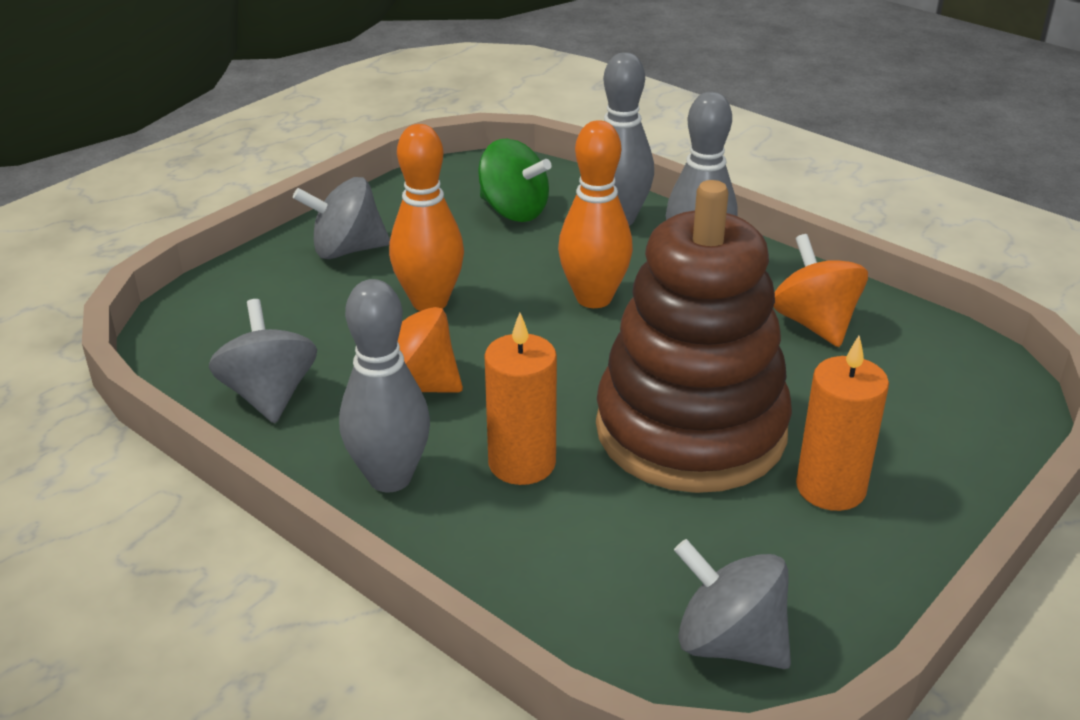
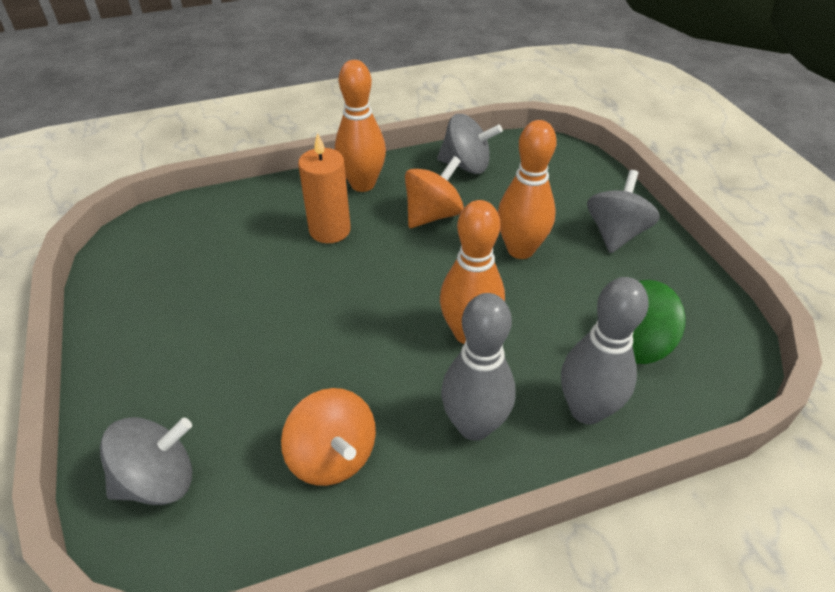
camera: 120 degrees right, 10 degrees up
(390, 478) = (362, 184): grey bowling pin -> orange bowling pin
(690, 430) = (289, 310): brown stacking toy -> none
(729, 642) = (145, 246): grey spinning top -> grey spinning top (159, 480)
(814, 323) = (333, 456): orange spinning top -> orange spinning top turned 45 degrees clockwise
(830, 488) = (180, 346): orange candle -> none

